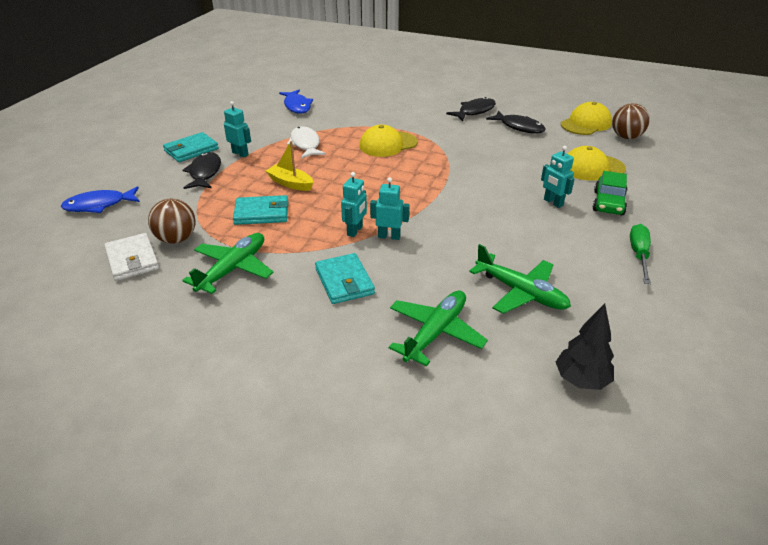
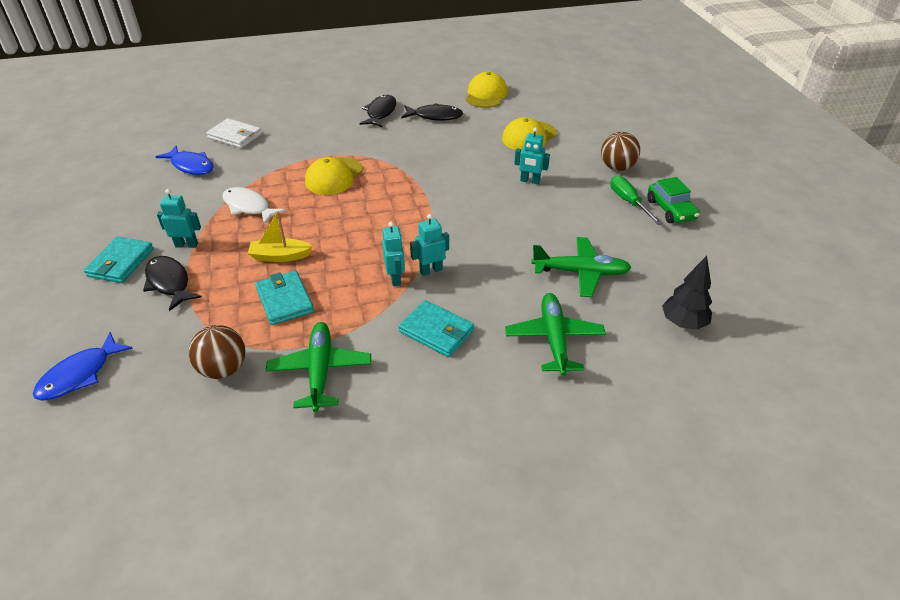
camera: 35 degrees left, 5 degrees up
(132, 259) = (199, 414): white wallet -> white wallet (235, 136)
(261, 213) = (284, 300): turquoise wallet -> turquoise wallet turned 75 degrees counterclockwise
(608, 203) = (569, 165): green car -> green car (670, 209)
(626, 137) = (528, 97): brown ball -> brown ball (617, 167)

